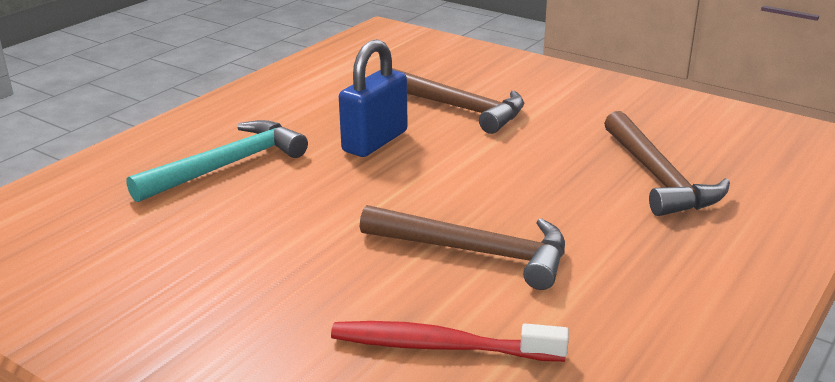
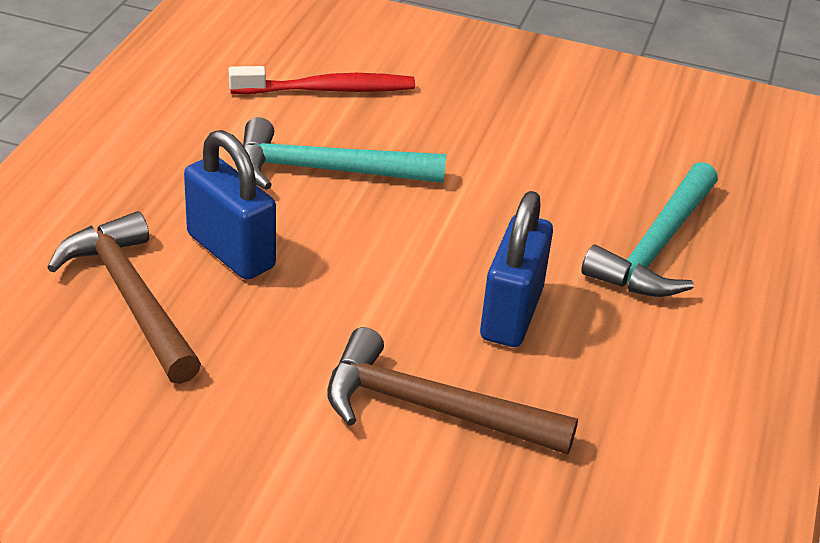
camera: 160 degrees right, 10 degrees up
(476, 252) = (325, 170): brown hammer -> turquoise hammer
(577, 198) = (230, 251): none -> blue padlock

